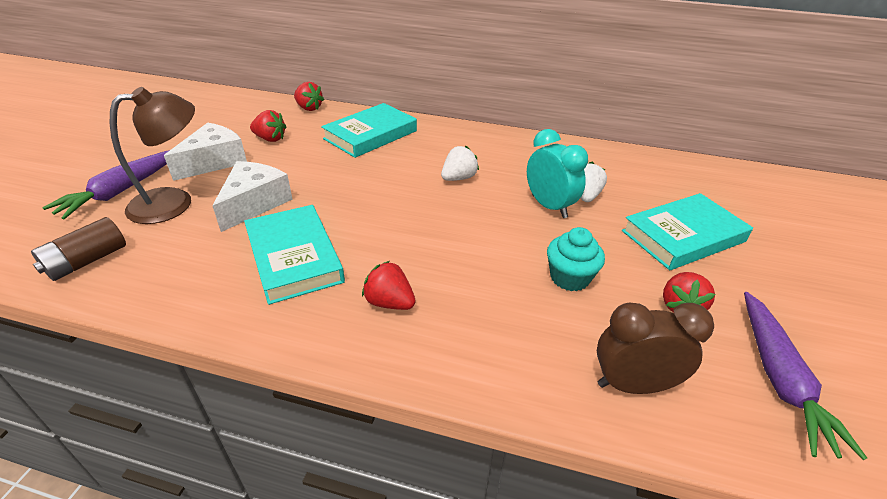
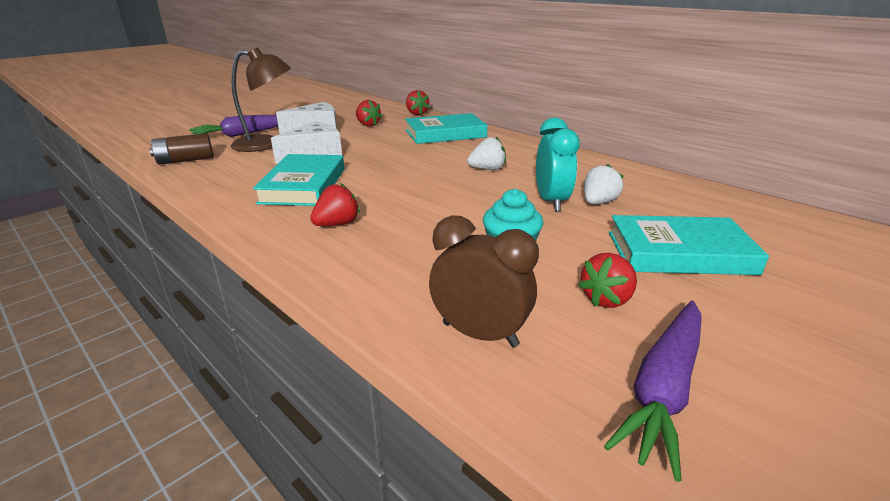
camera: 30 degrees right, 10 degrees down
(389, 302) = (337, 224): red strawberry -> red strawberry turned 75 degrees clockwise

